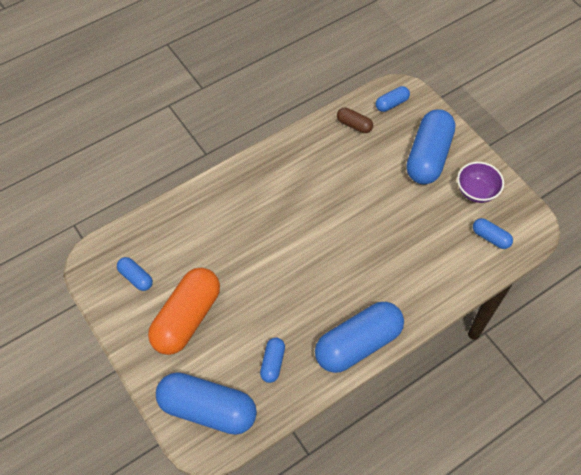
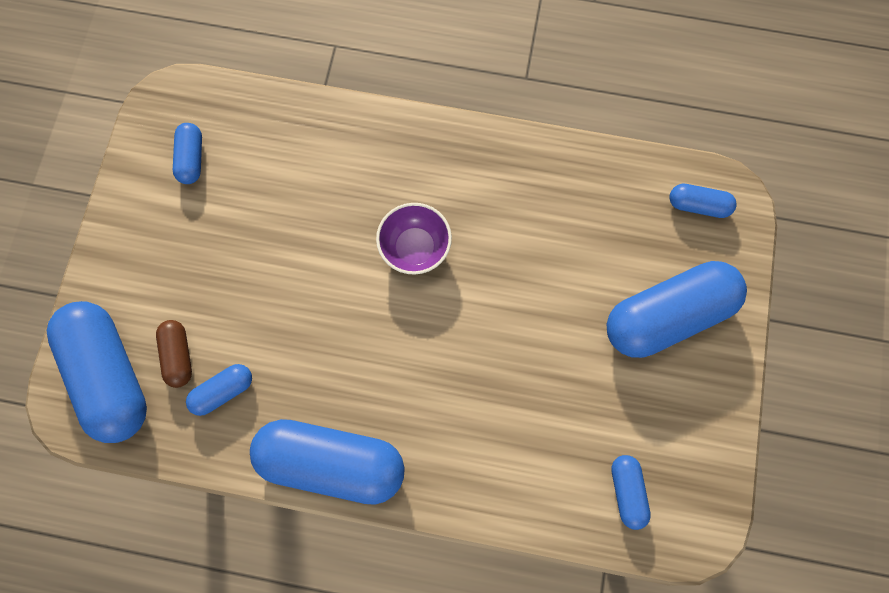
camera: 45 degrees right, 15 degrees up
(187, 318) = (193, 254): orange capsule -> none
(354, 125) = (619, 192): brown capsule -> brown capsule (179, 355)
(476, 191) = (676, 417): purple bowl -> purple bowl (415, 248)

